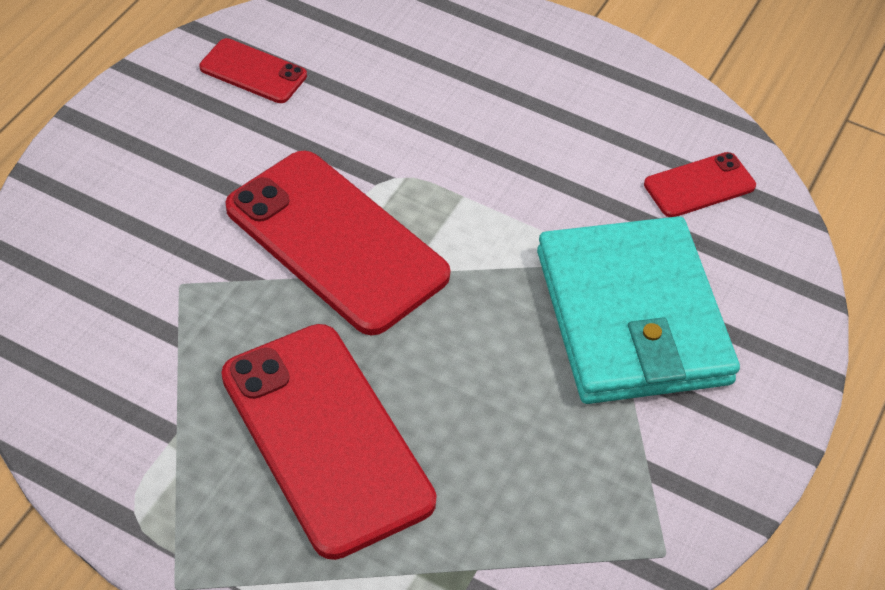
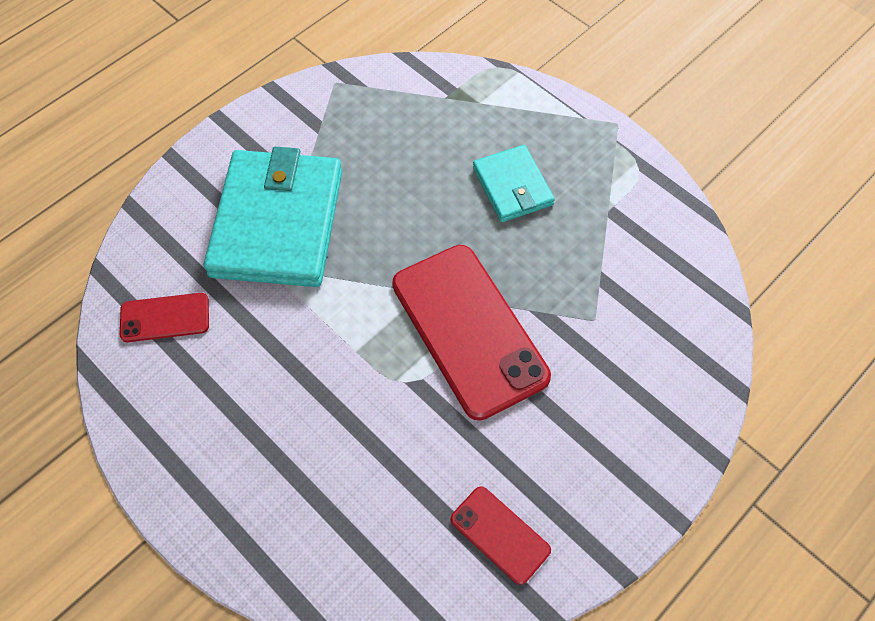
camera: 160 degrees left, 10 degrees up
(326, 438) = (512, 186): red phone -> turquoise wallet

